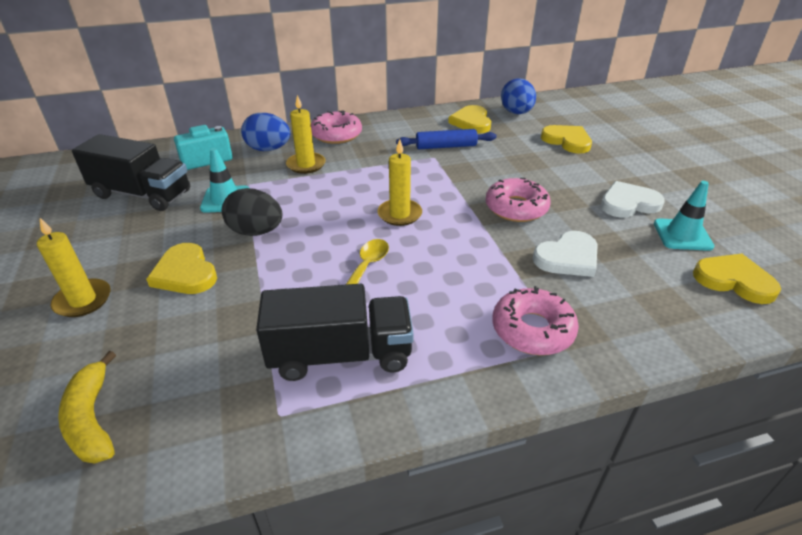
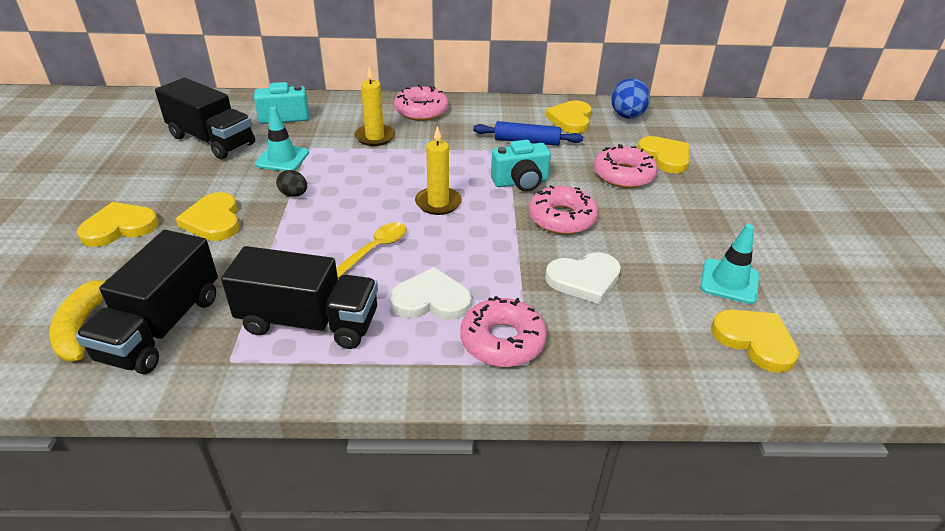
camera: 15 degrees right, 0 degrees up
(83, 300) = (119, 227): yellow candle -> yellow heart
(186, 397) = (162, 327): none -> black truck
(256, 232) = (294, 194): black egg -> black egg, size x0.57
(268, 149) = (347, 115): blue egg -> none
(462, 183) = (520, 182): none -> turquoise camera
(544, 161) = (623, 175): none -> pink donut
(628, 203) = (690, 236): white heart -> white heart (431, 300)

